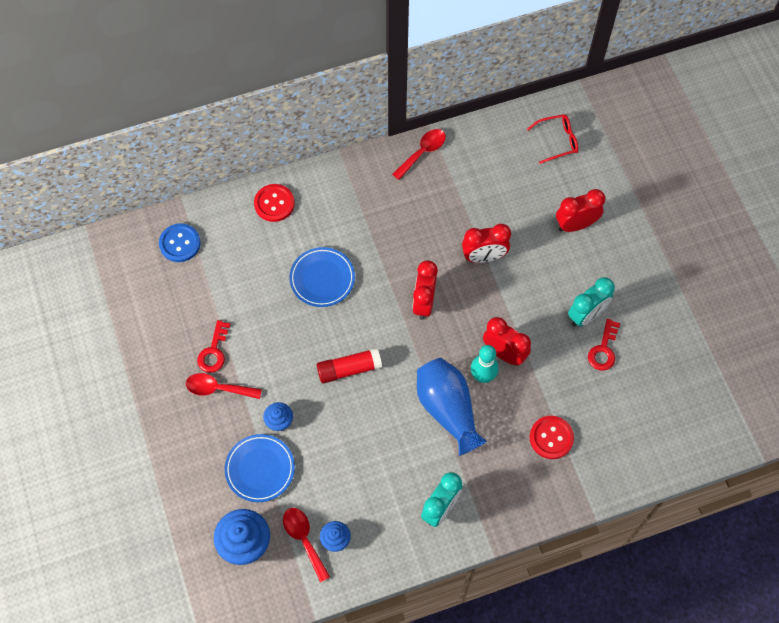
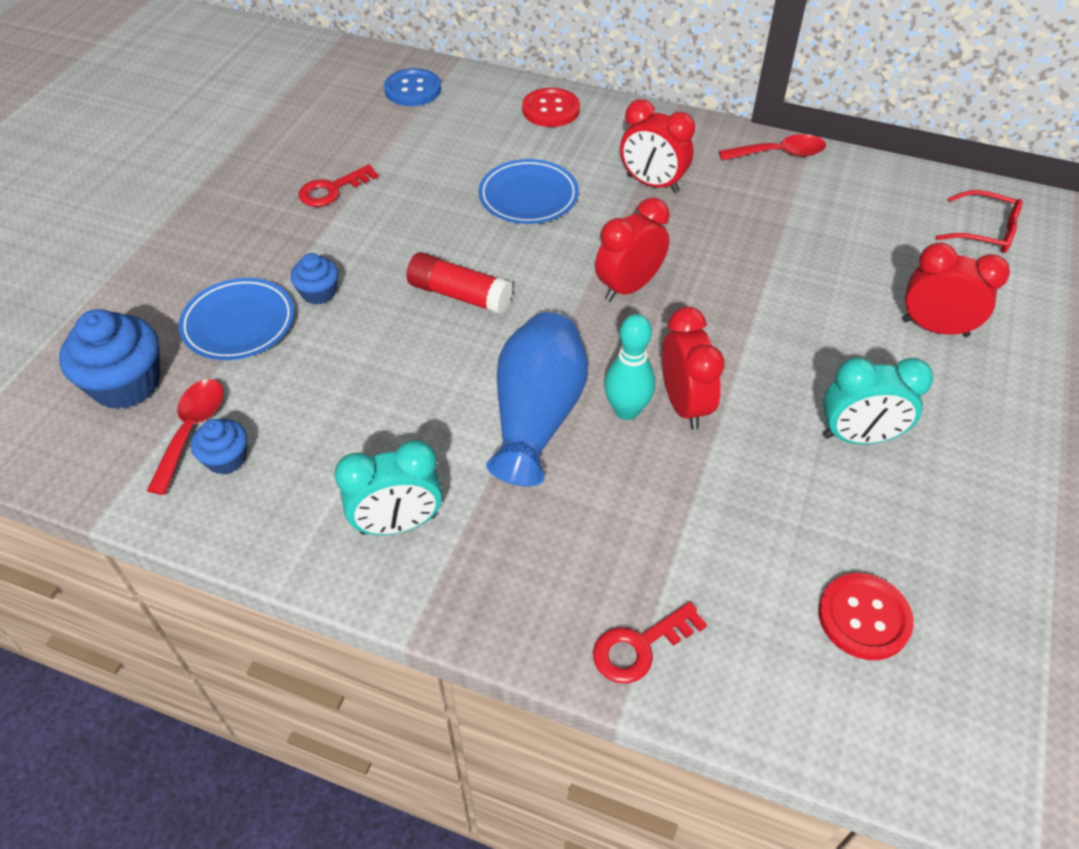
camera: 40 degrees right, 15 degrees down
(218, 388) = (294, 223): red spoon -> none
(484, 257) = (760, 288): red clock -> red clock (652, 184)
(551, 438) = (654, 552): red button -> red button (864, 618)
(603, 349) = (848, 496): red key -> red key (639, 646)

